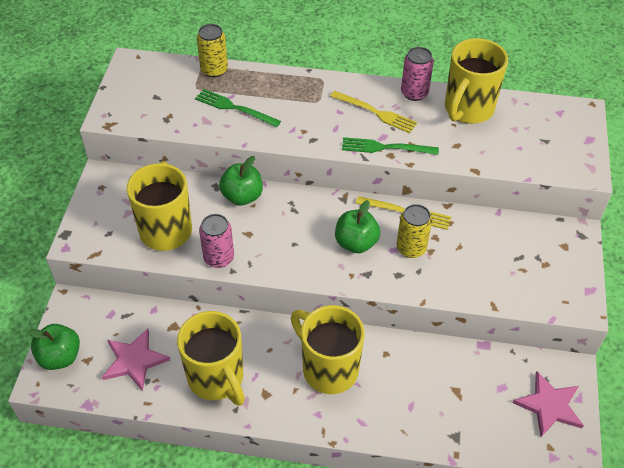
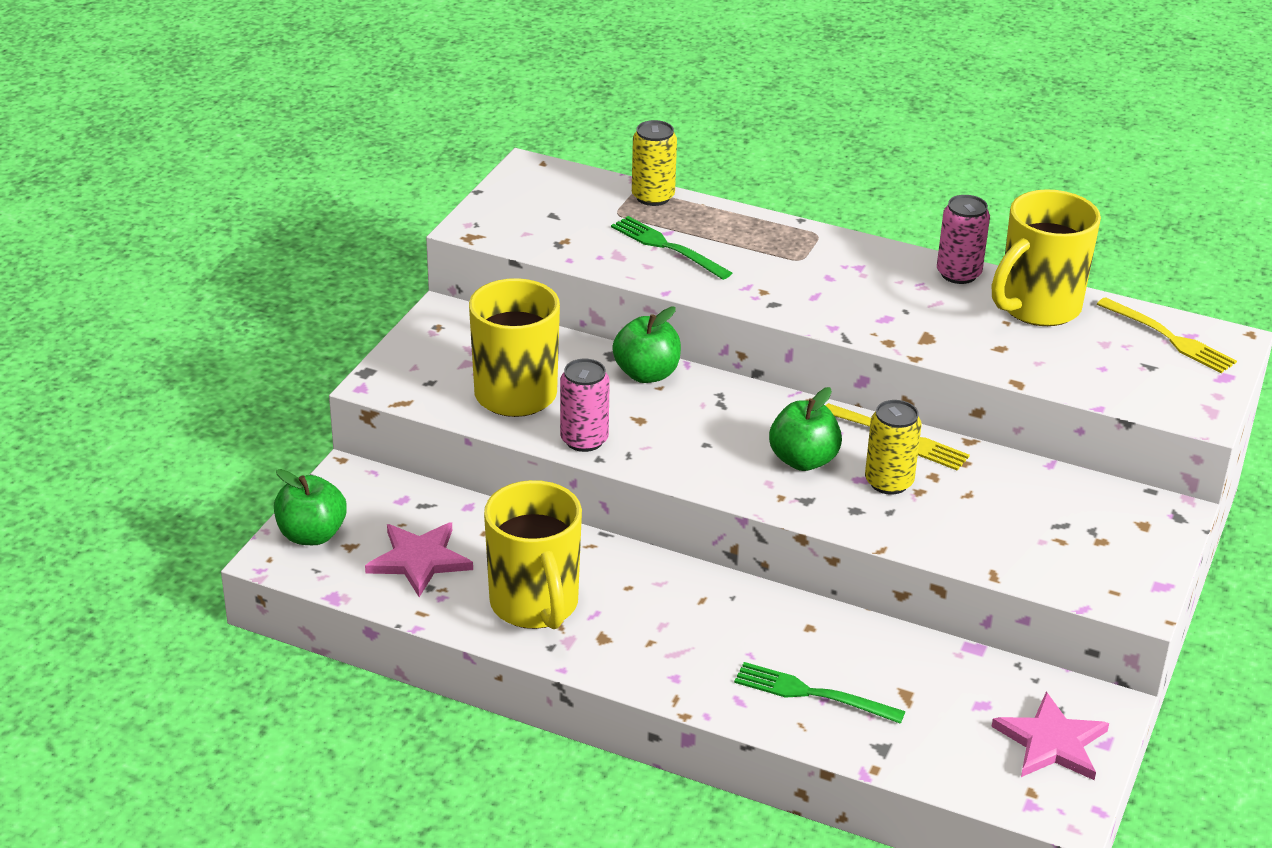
camera: 15 degrees right, 15 degrees down
(328, 368) = (711, 627): yellow mug -> none
(376, 113) = (887, 288): yellow fork -> yellow fork (1170, 338)
(384, 147) = (883, 332): green fork -> green fork (810, 693)

